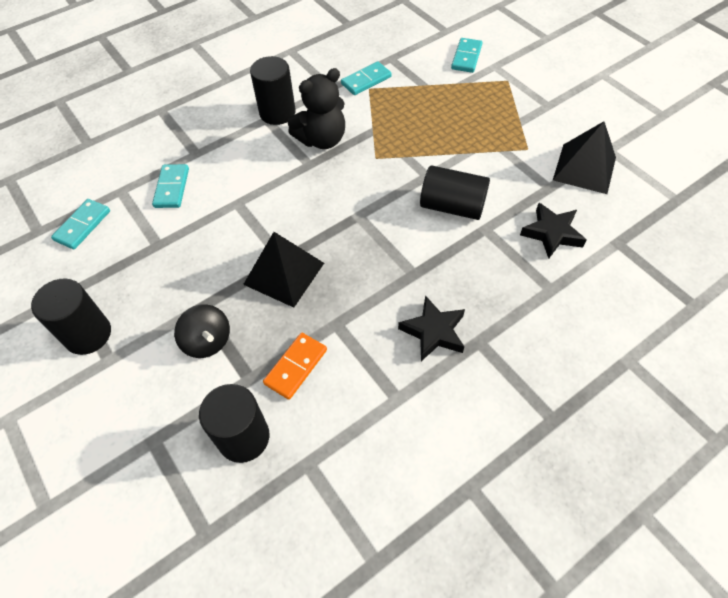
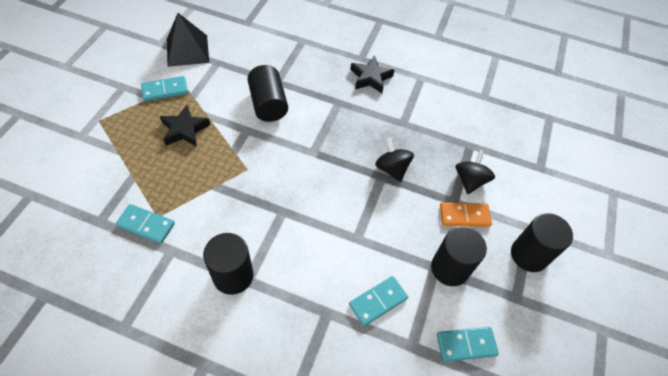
camera: 130 degrees left, 0 degrees up
(243, 437) = (499, 129): black cylinder -> black cylinder (450, 268)
(284, 273) = (392, 169): black pyramid -> black spinning top
(295, 366) = (444, 127): orange domino -> orange domino (464, 216)
(322, 139) = (248, 217): black teddy bear -> none
(466, 57) = (73, 160): turquoise domino -> turquoise domino (165, 90)
(552, 233) = (259, 50): black star -> black star (184, 129)

